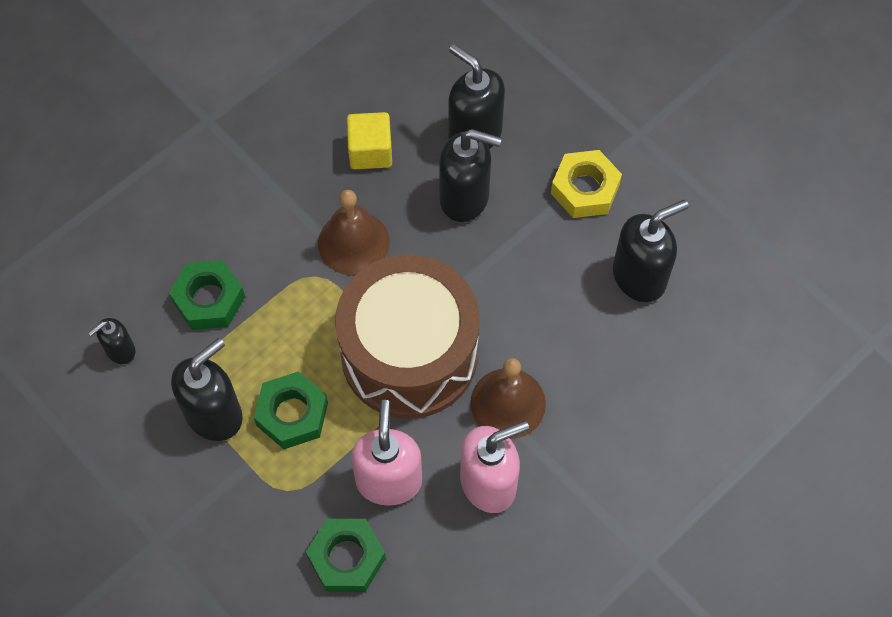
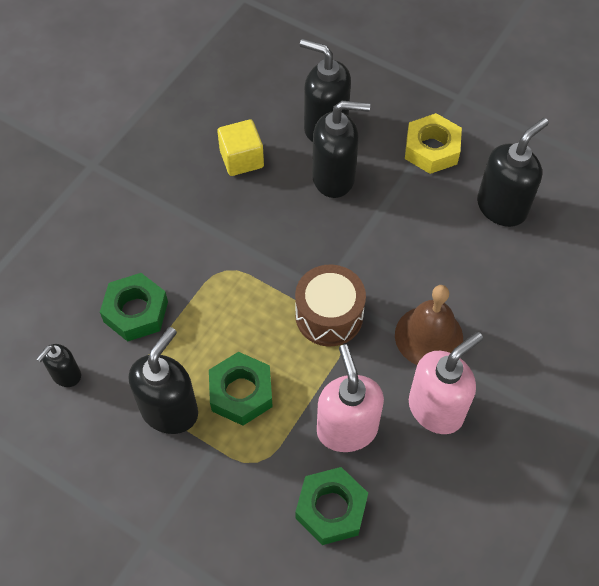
camera: 15 degrees left, 5 degrees down
(353, 242) = (250, 235): brown bell -> none
(409, 354) = (329, 315): brown drum -> brown drum, size x0.55

